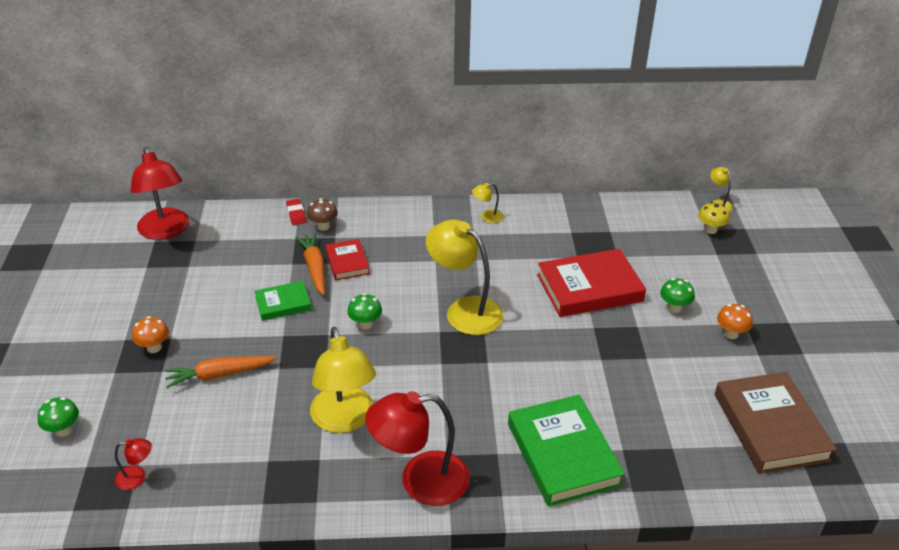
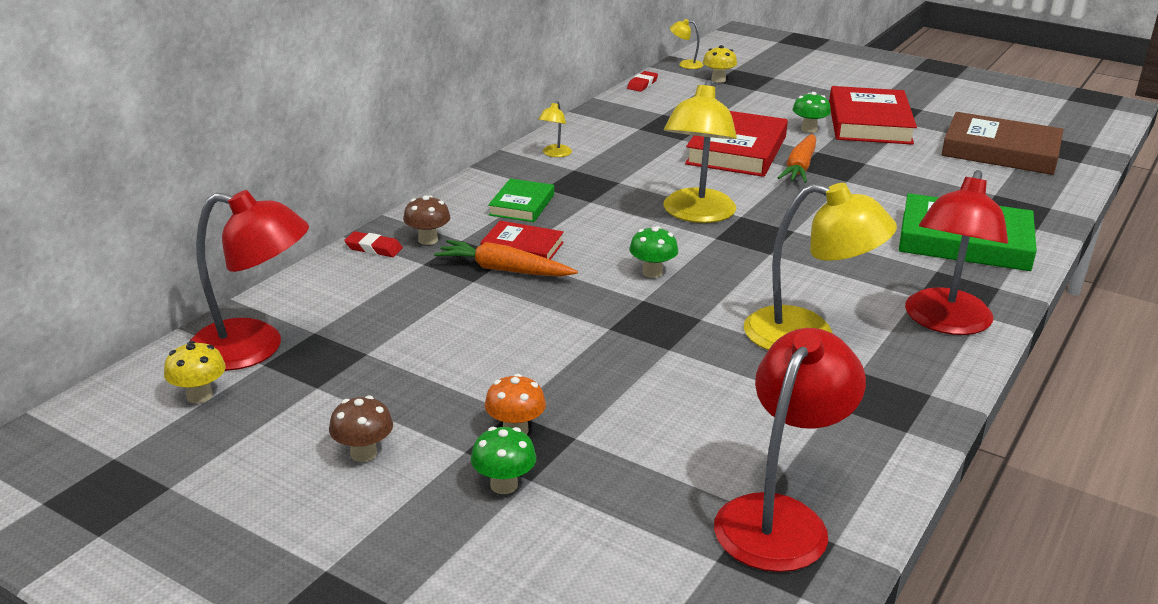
camera: 55 degrees left, 10 degrees down
(63, 430) = (613, 563): green mushroom -> green mushroom (504, 485)
(102, 309) = (363, 453): none -> brown mushroom
(114, 238) = (199, 396): none -> yellow mushroom
(137, 477) = (780, 518): red lamp -> red lamp, size x2.26
(219, 375) = (635, 394): orange carrot -> orange carrot (800, 167)
(283, 304) = (546, 310): green book -> green book (522, 205)
(464, 310) = (696, 214): yellow lamp -> yellow lamp turned 60 degrees counterclockwise
(651, 201) = (642, 84): none -> red eraser
(730, 334) = (869, 123): orange mushroom -> red book

